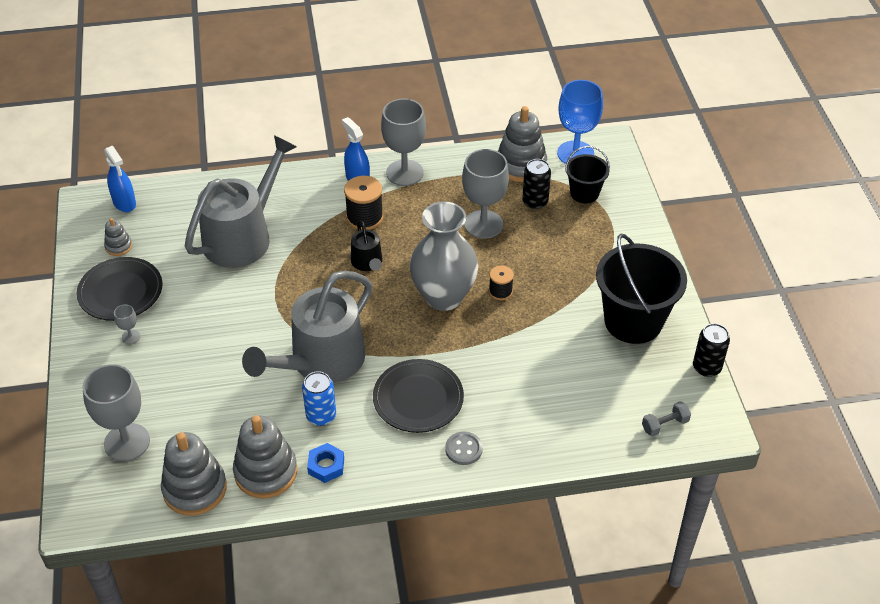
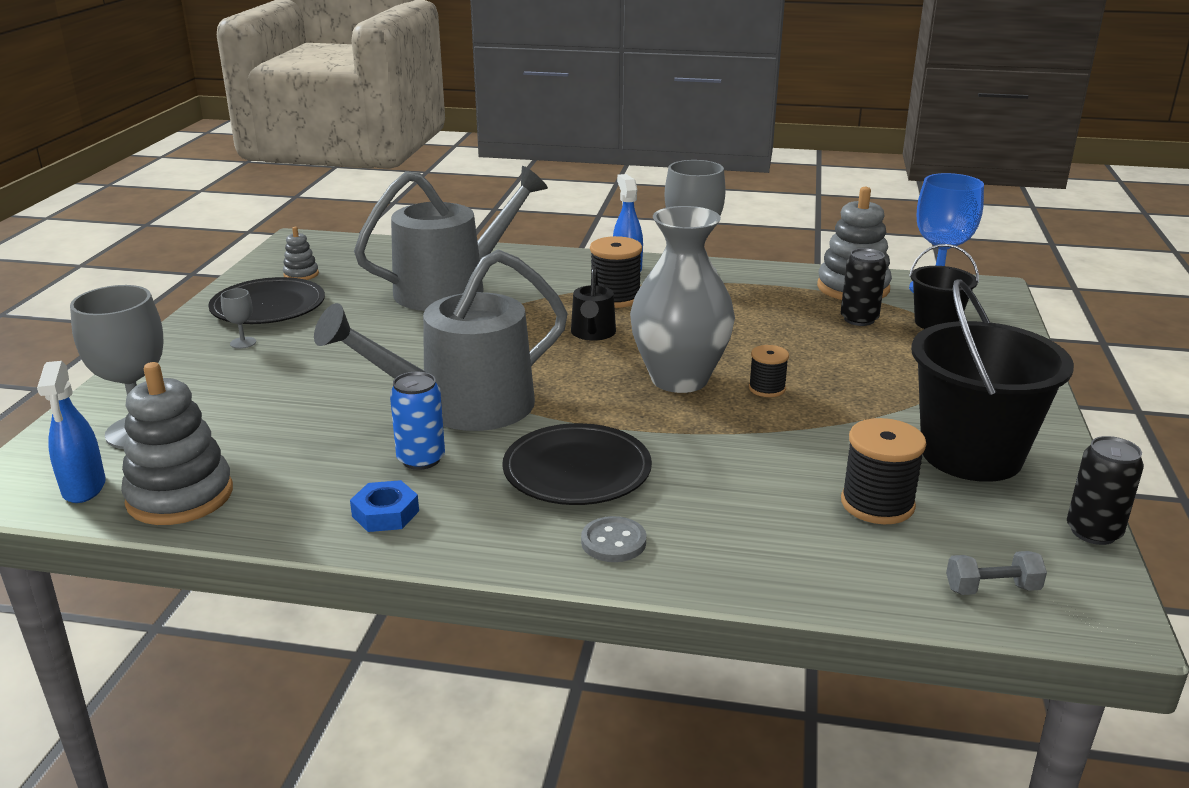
camera: 20 degrees right, 20 degrees down
(124, 203) = (339, 247): blue spray bottle -> blue spray bottle (84, 488)
(266, 472) = (293, 501): grey stacking toy -> none
(483, 224) = (774, 327): grey goblet -> none
(593, 378) = (877, 504): none -> black spool

